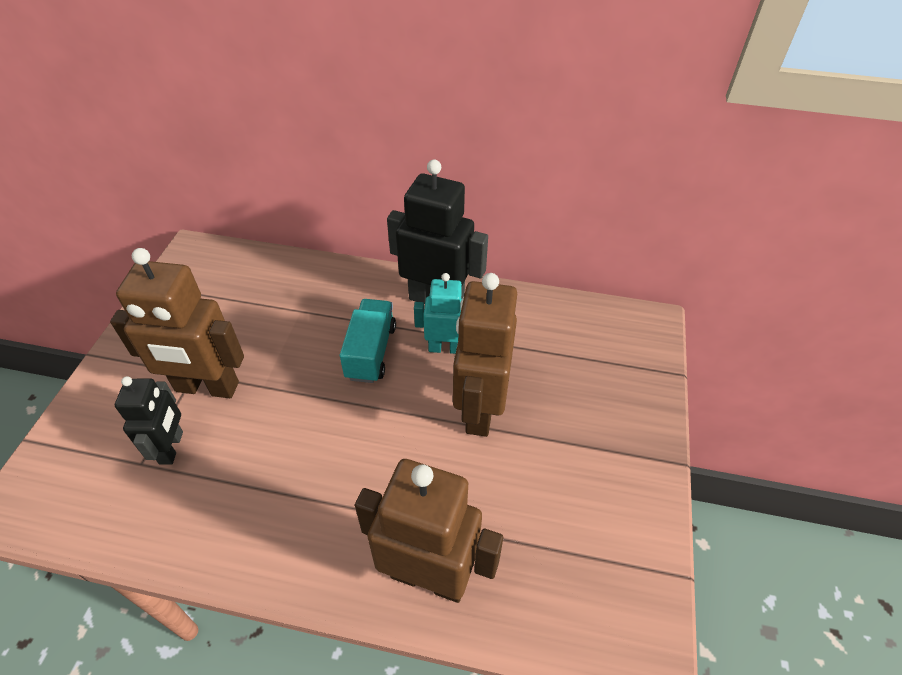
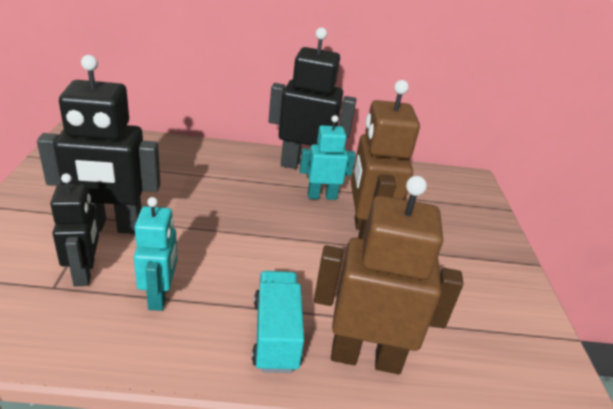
camera: 15 degrees left, 15 degrees down
(207, 387) = (111, 227): brown robot -> black robot
(238, 482) = (160, 296): none -> turquoise robot
(371, 352) = (259, 199): turquoise truck -> turquoise truck (276, 334)

